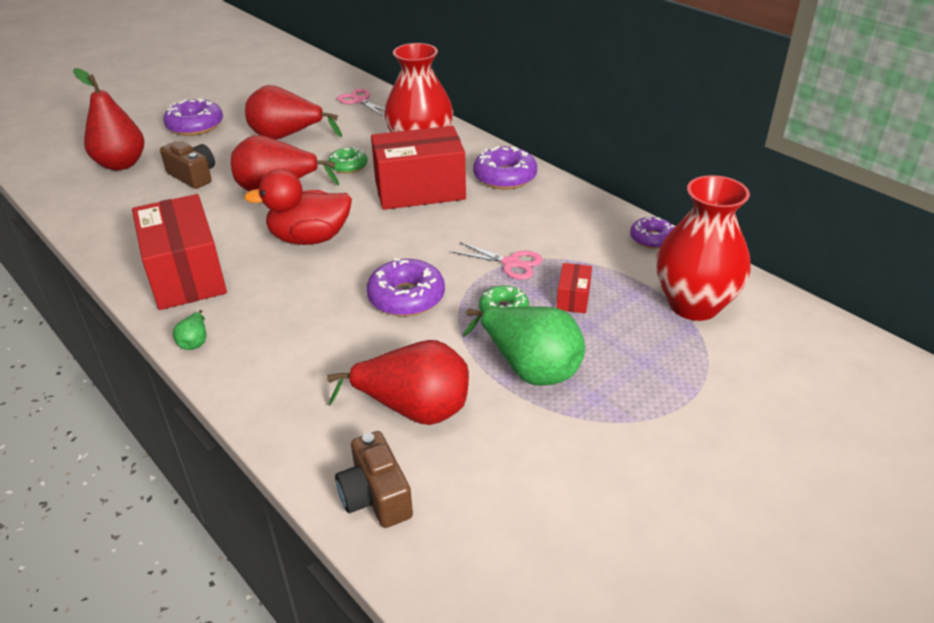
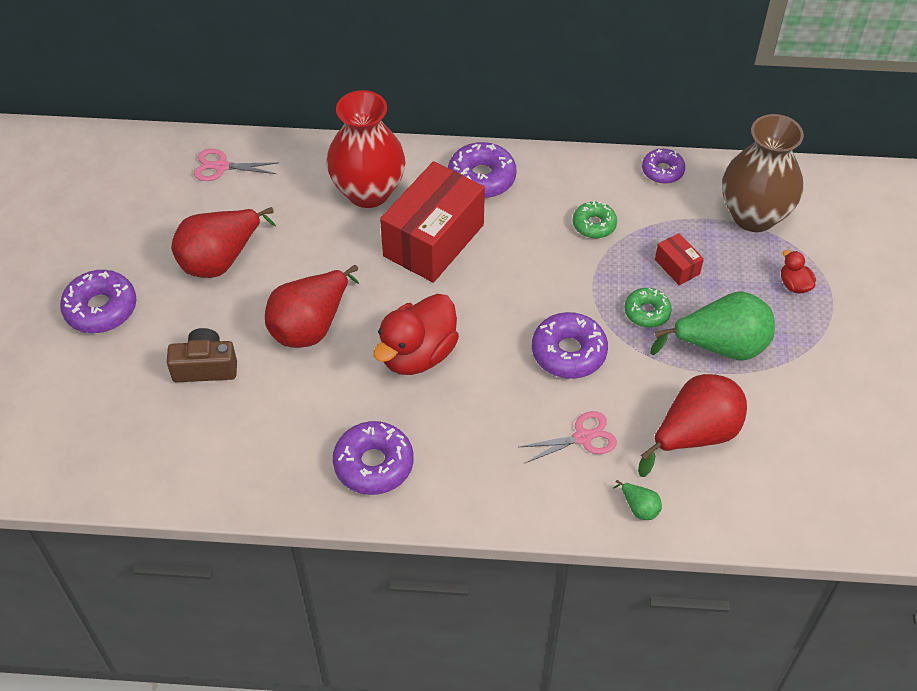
camera: 45 degrees left, 15 degrees up
(121, 164) = (106, 405): red pear -> none
(186, 275) = (373, 464): red box -> purple donut
(195, 341) = (477, 510): green pear -> green pear (639, 508)
(348, 166) = (333, 255): green donut -> green donut (594, 225)
(375, 496) = (752, 509): brown camera -> none
(511, 263) = (598, 265): pink scissors -> pink scissors (583, 437)
(664, 369) = (794, 285): none -> red duck
(694, 305) = (753, 215): red vase -> brown vase

